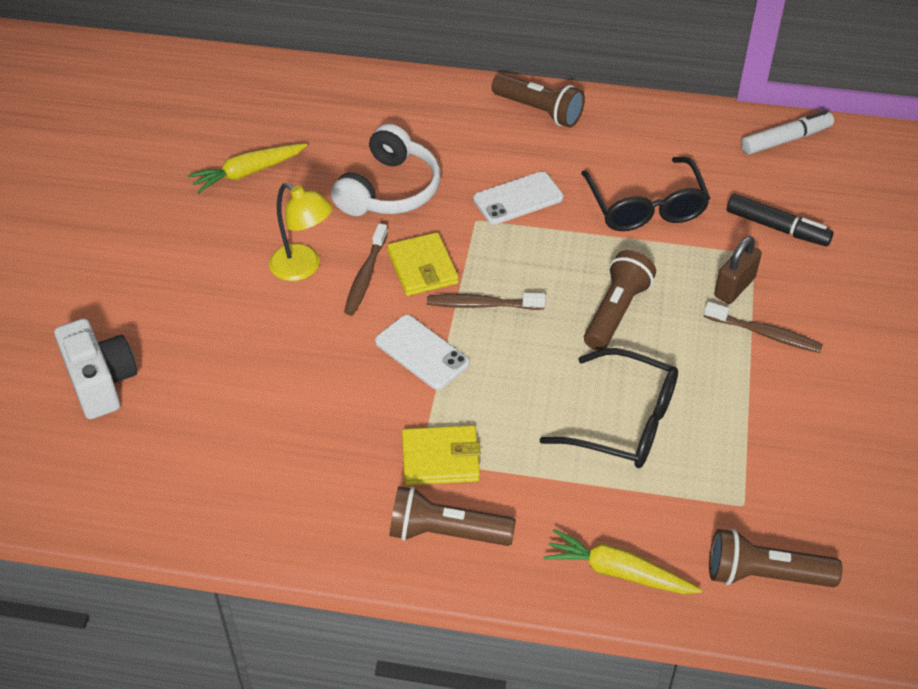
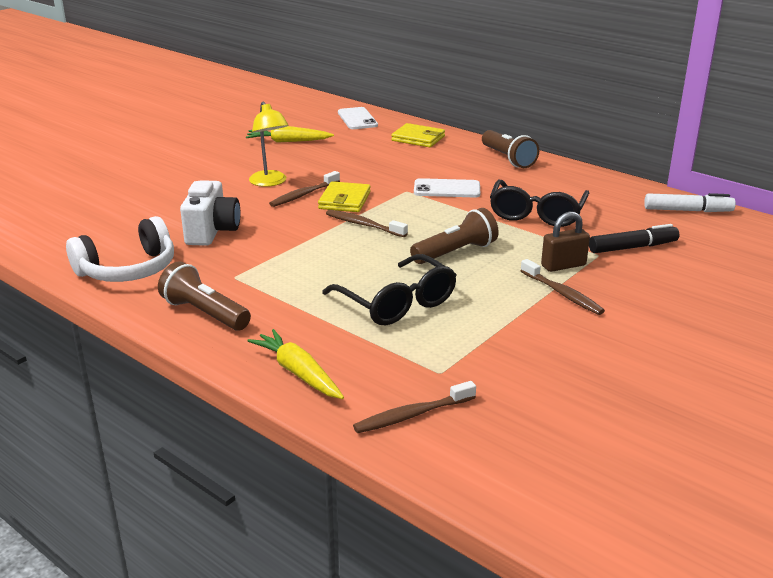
camera: 30 degrees right, 20 degrees down
(101, 383) = (95, 194): white camera -> white camera (212, 232)
(389, 190) = (365, 166): white headphones -> white headphones (128, 269)
(422, 352) = (296, 233): white phone -> white phone (357, 119)
(440, 458) = (246, 280): yellow wallet -> yellow wallet (418, 138)
(764, 574) = (412, 415): brown flashlight -> brown toothbrush
(777, 228) = (633, 247): black marker -> black marker turned 75 degrees counterclockwise

